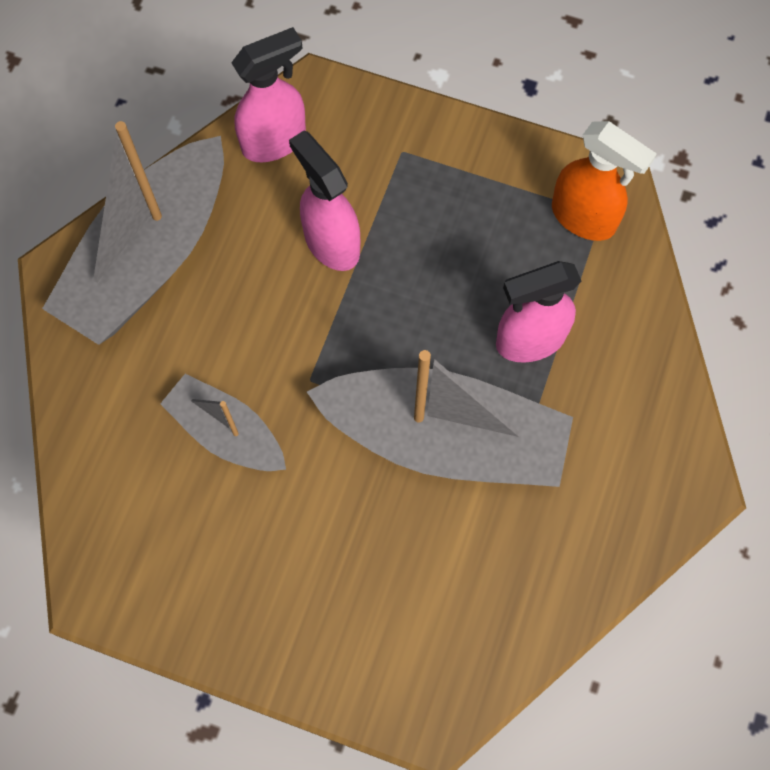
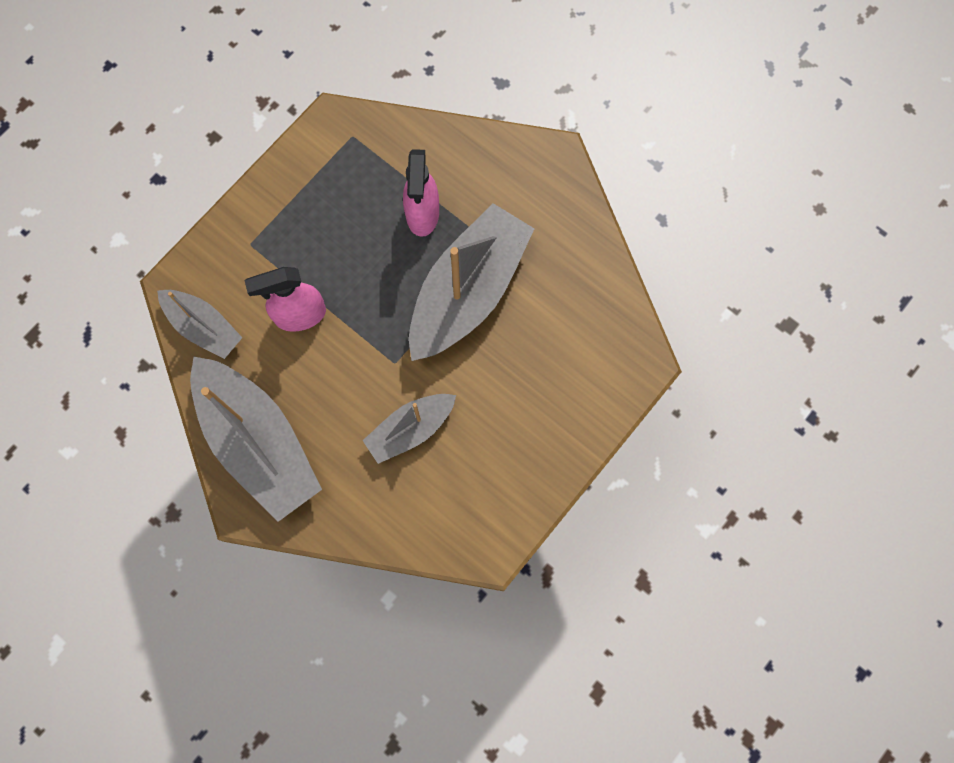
camera: 70 degrees left, 5 degrees up
(275, 141) = (203, 327): pink spray bottle -> grey boat
(584, 218) = (350, 147): orange spray bottle -> none

